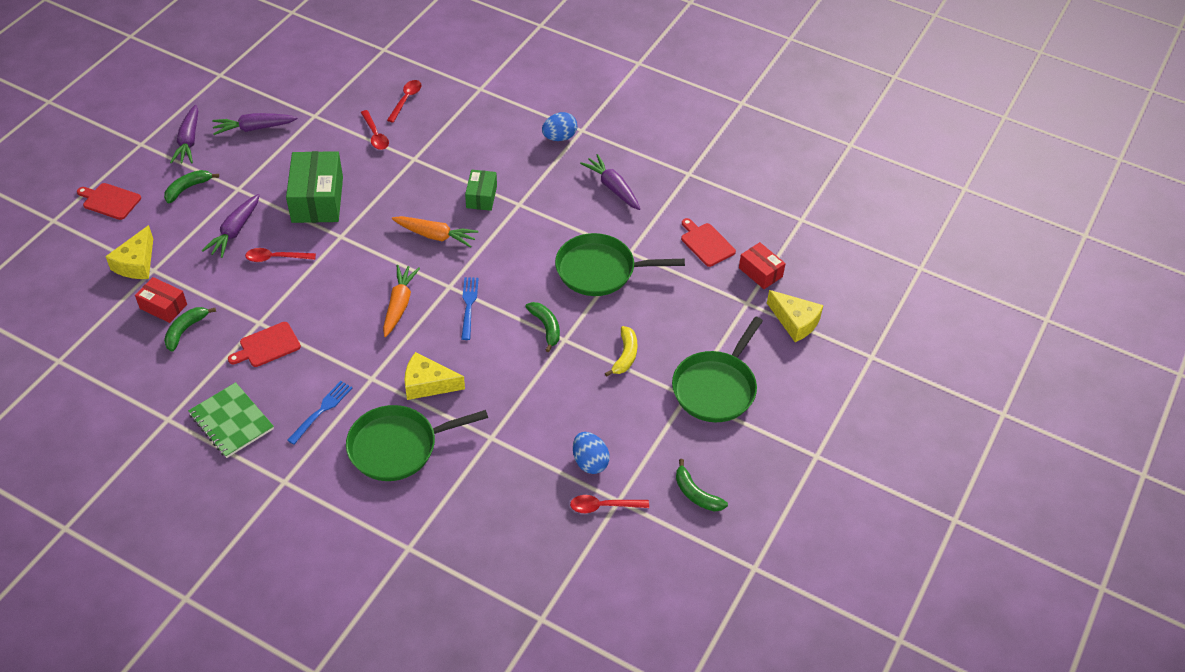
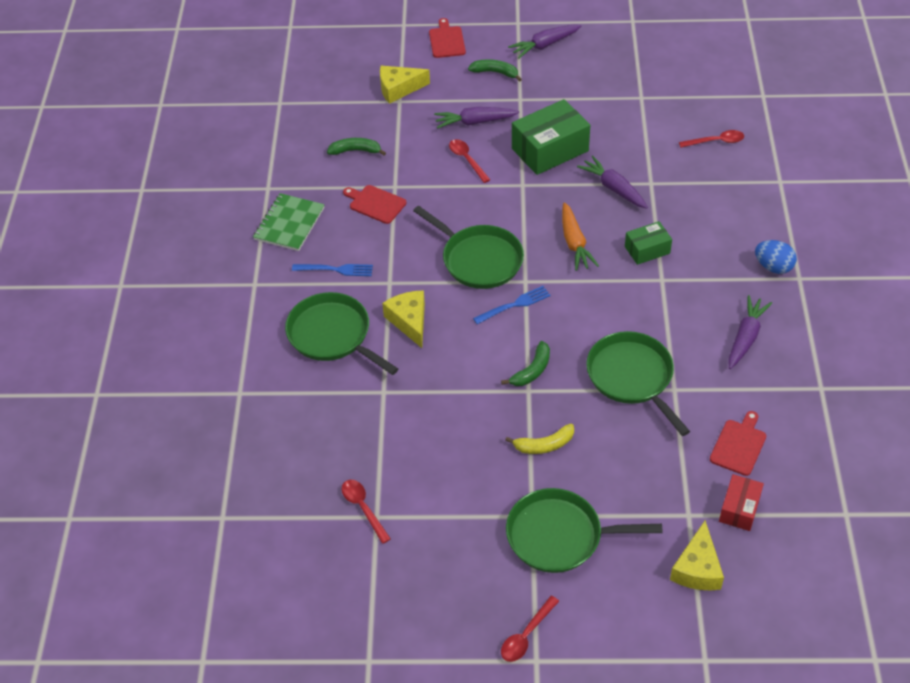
camera: 65 degrees right, 0 degrees up
(163, 306) = (369, 126): red box -> none
(254, 128) = (593, 72): purple carrot -> purple carrot (613, 188)
(375, 135) = (654, 145): red spoon -> red spoon (526, 635)
(399, 305) = (479, 259): orange carrot -> green pan
(590, 462) = (404, 475): blue egg -> none
(696, 494) = (423, 575): green banana -> none

